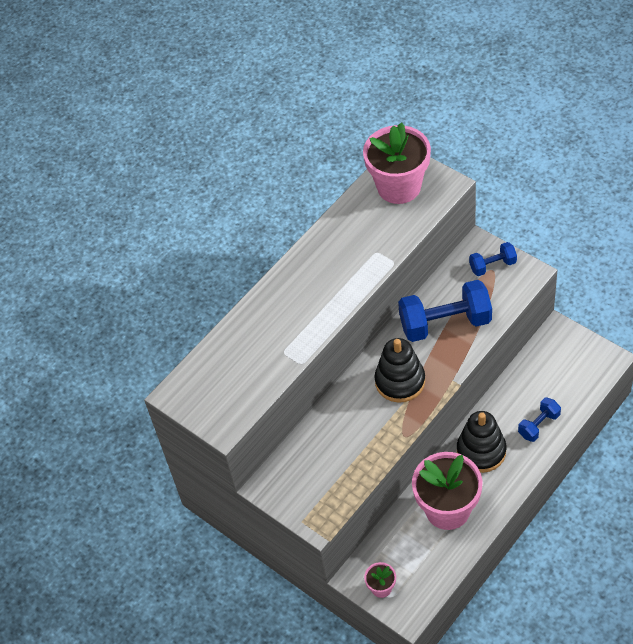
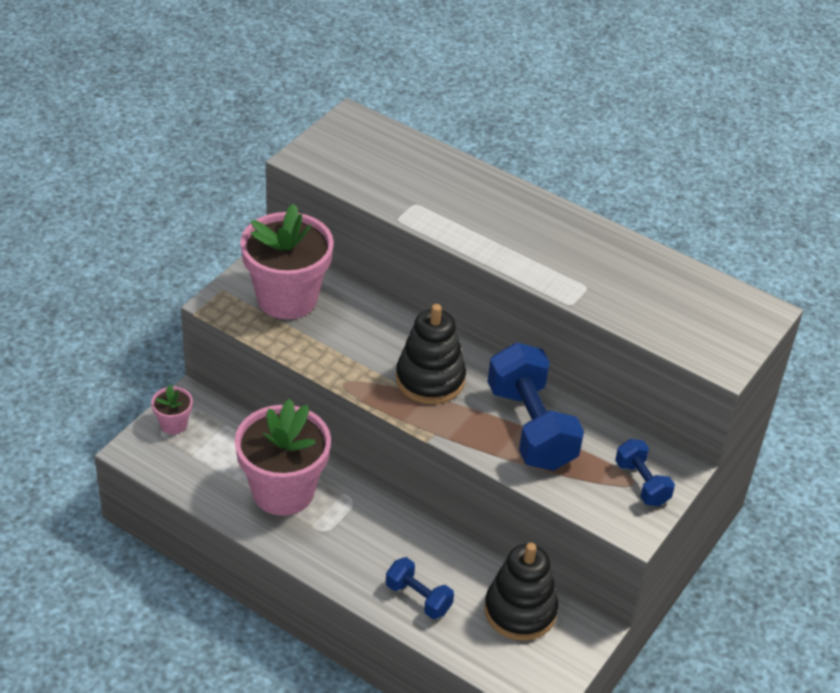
camera: 75 degrees right, 10 degrees down
(399, 187) = (709, 311): pink flower pot -> pink flower pot (287, 298)
(481, 451) = (373, 529): black stacking toy -> black stacking toy (520, 611)

